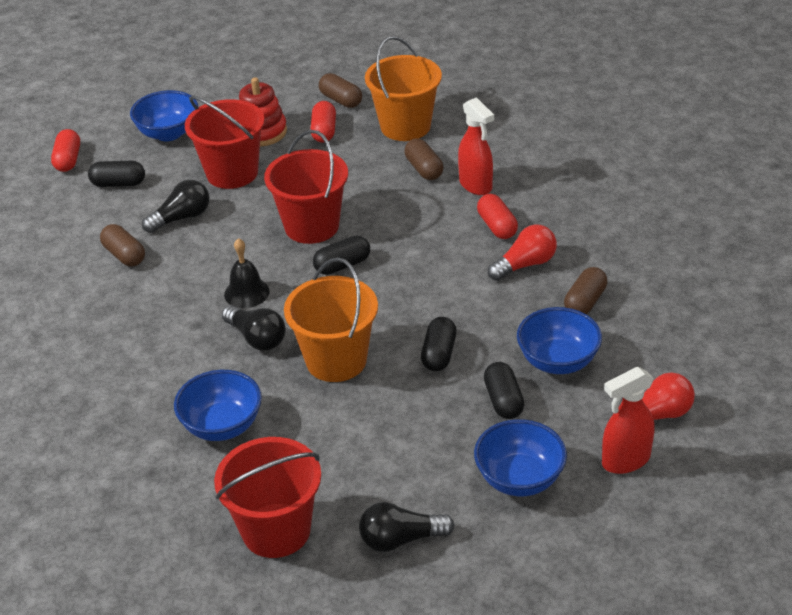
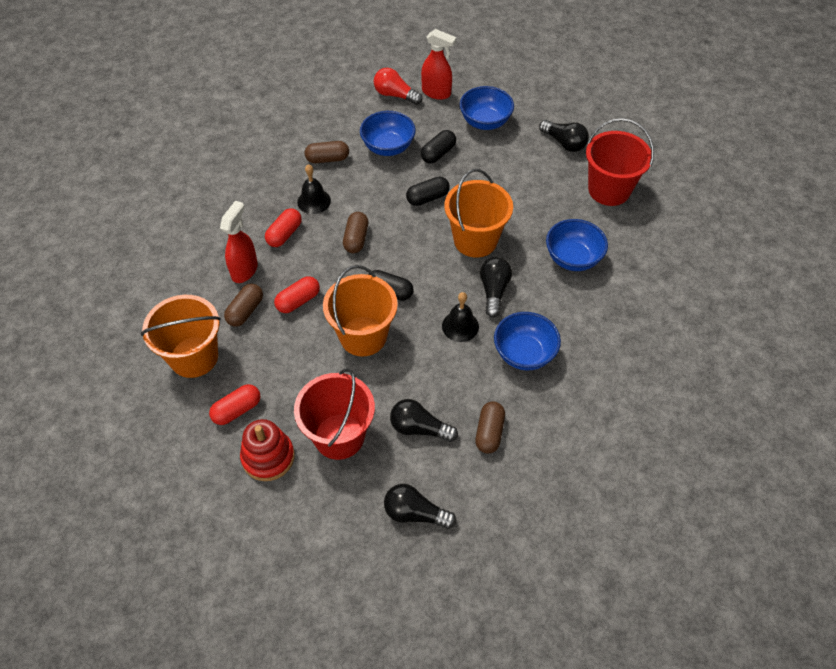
camera: 130 degrees left, 15 degrees up
(68, 160) = (416, 589): red capsule -> red capsule (298, 301)
(118, 184) = (415, 513): black capsule -> black light bulb
(168, 133) = (319, 534): blue bowl -> blue bowl (524, 354)
(312, 226) = (363, 336): red bucket -> orange bucket
(341, 100) = (181, 429): brown capsule -> brown capsule (356, 239)
(525, 265) = (314, 201): red light bulb -> black bell

